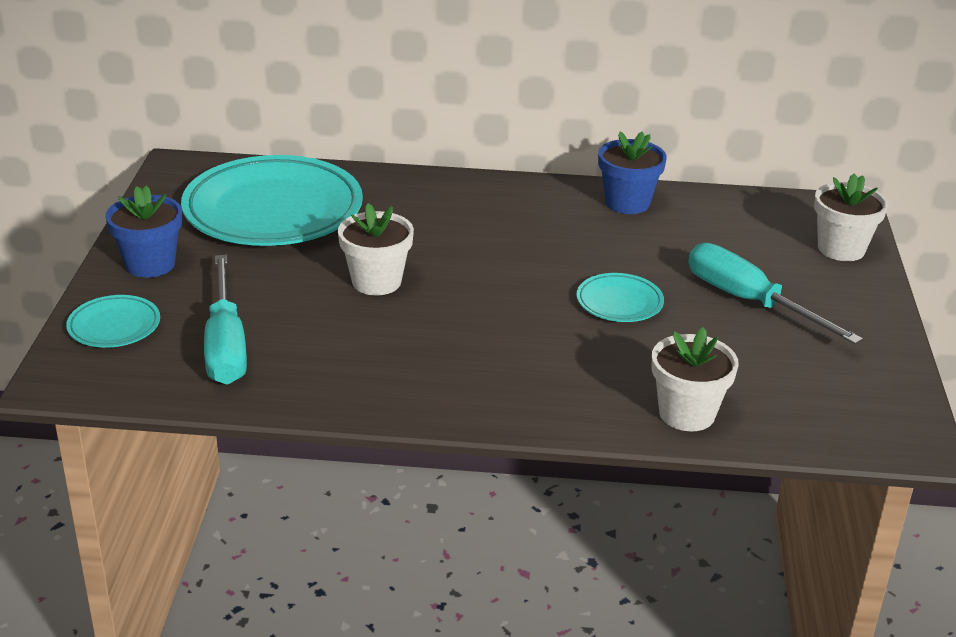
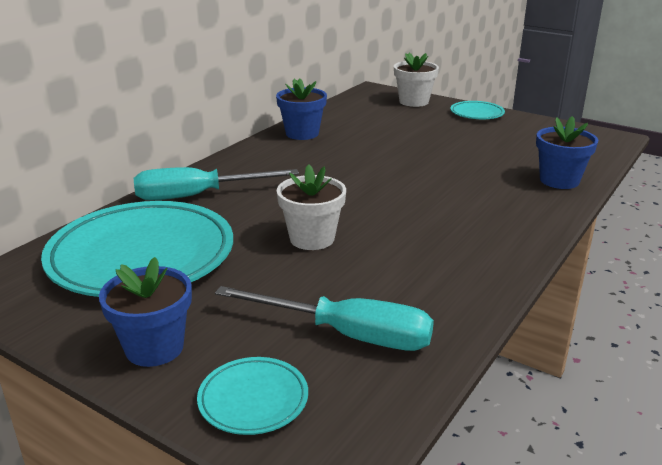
camera: 60 degrees left, 5 degrees down
(619, 302) = (420, 166): turquoise plate -> turquoise plate (477, 114)
(687, 413) = (559, 180): white flower pot -> blue flower pot
(749, 301) = (449, 134): turquoise screwdriver -> turquoise screwdriver (198, 196)

